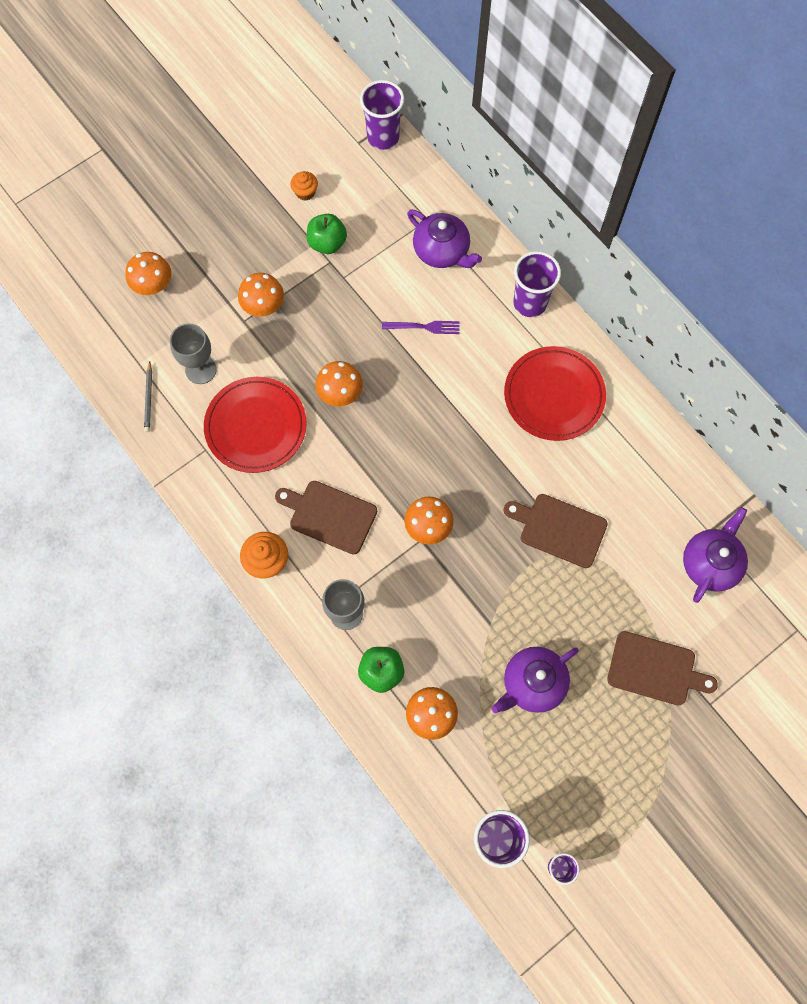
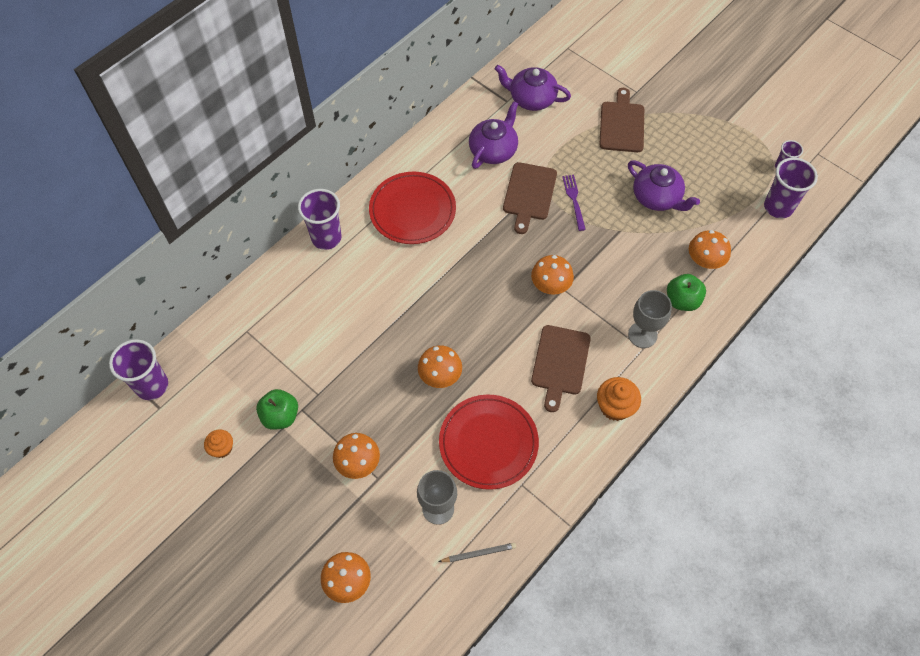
camera: 100 degrees left, 10 degrees down
(424, 327) = (361, 317): purple fork -> purple fork (574, 200)
(442, 251) = (280, 314): purple teapot -> purple teapot (493, 150)

